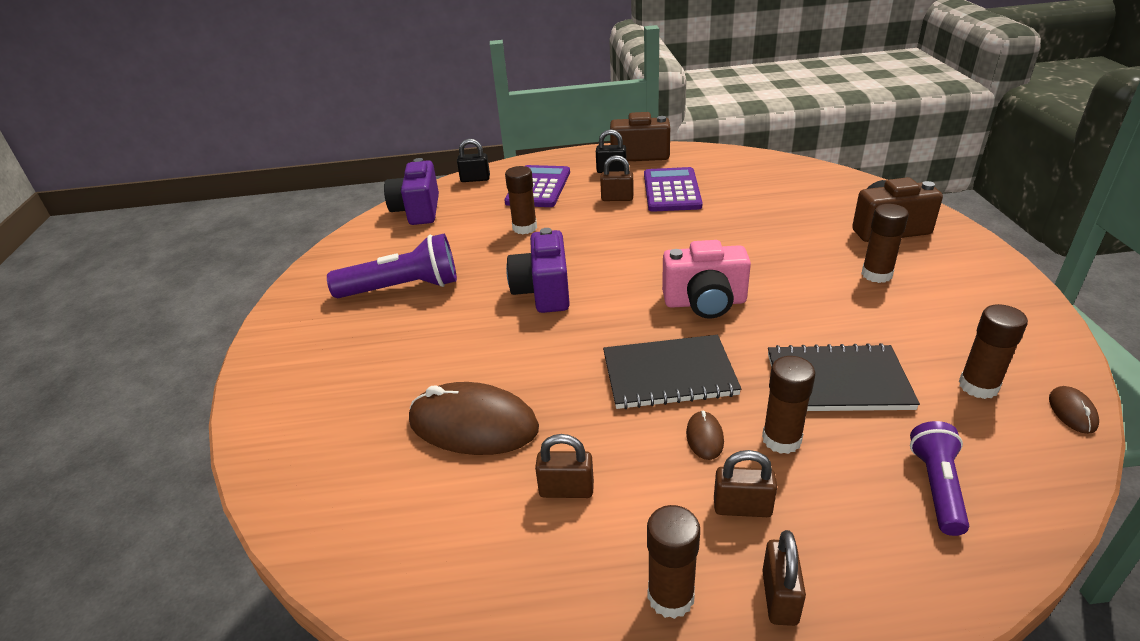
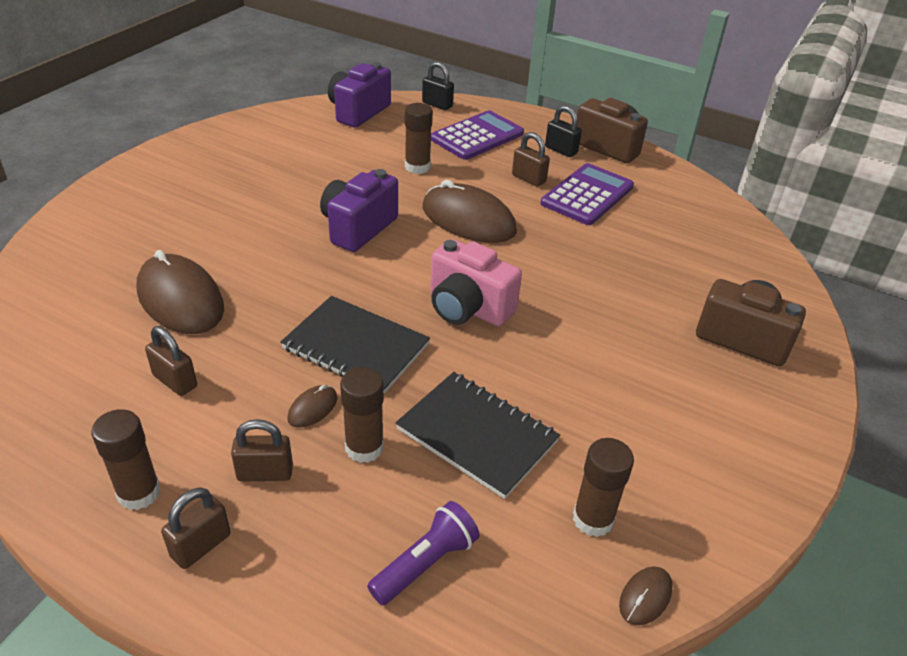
camera: 30 degrees right, 5 degrees up
(403, 288) = (267, 171): purple flashlight -> none
(616, 245) = (468, 219): none -> brown mouse
(742, 507) = (265, 473): brown padlock -> brown padlock turned 45 degrees counterclockwise
(876, 274) = (659, 372): brown glue stick -> none

